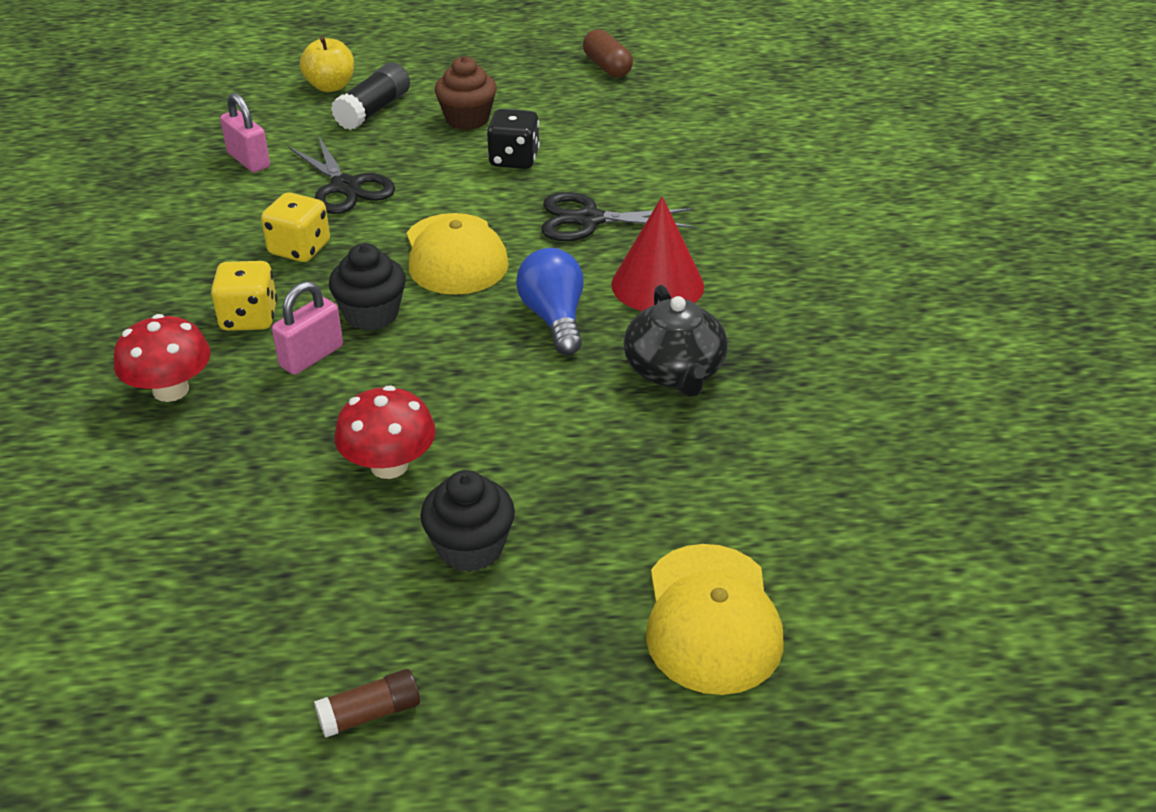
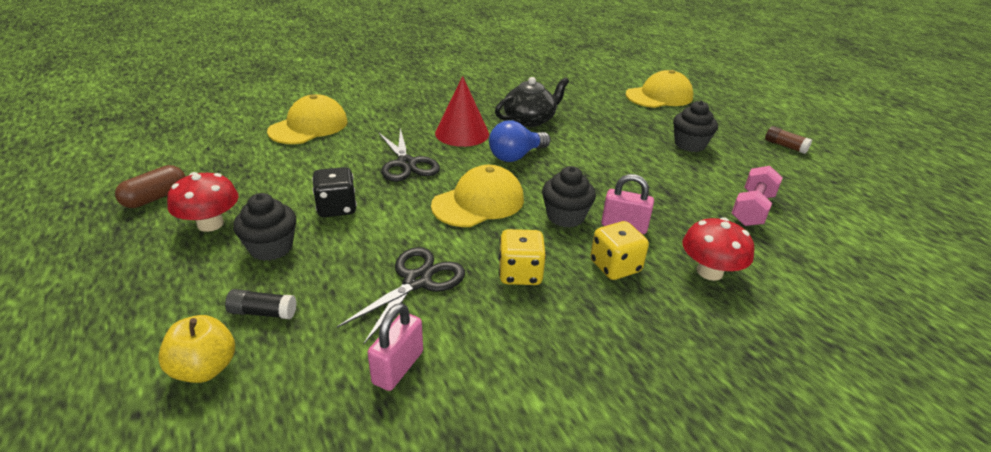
camera: 115 degrees left, 5 degrees down
(237, 511) = (752, 209): none -> pink dumbbell
(373, 110) = (263, 312): black glue stick -> black glue stick, size x0.65
(389, 465) = (671, 176): red mushroom -> red mushroom (210, 224)
(467, 119) = (271, 248): brown cupcake -> black cupcake
(743, 161) = (309, 126): none -> yellow cap

